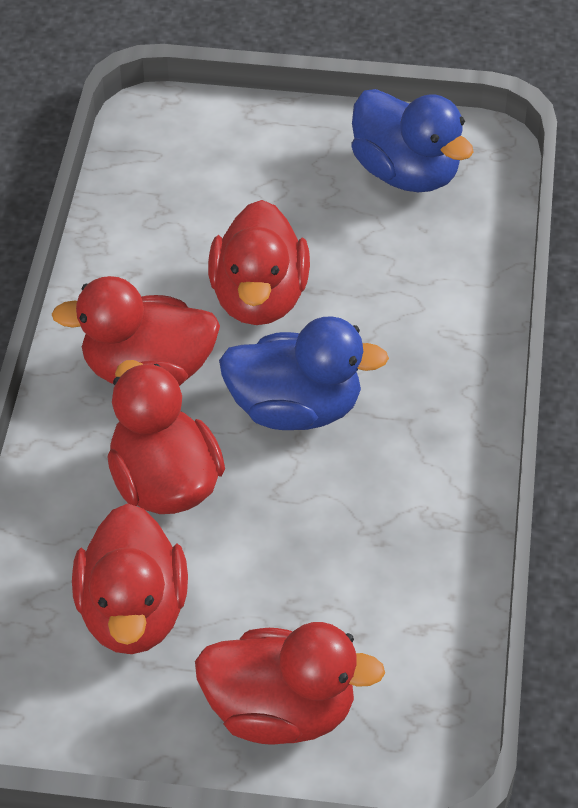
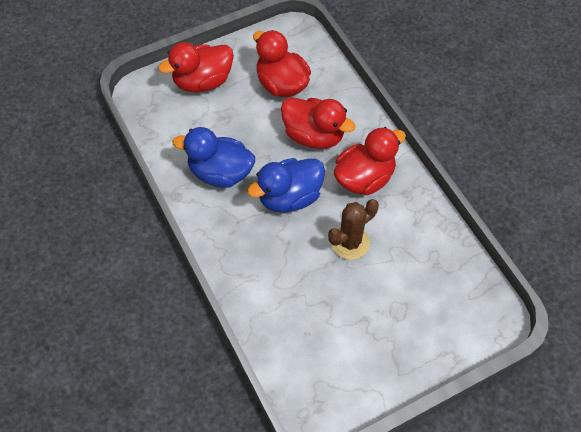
camera: 145 degrees right, 10 degrees up
(259, 298) = (350, 242): red duck -> brown cactus
(406, 173) = (342, 366): blue duck -> blue duck (220, 173)

